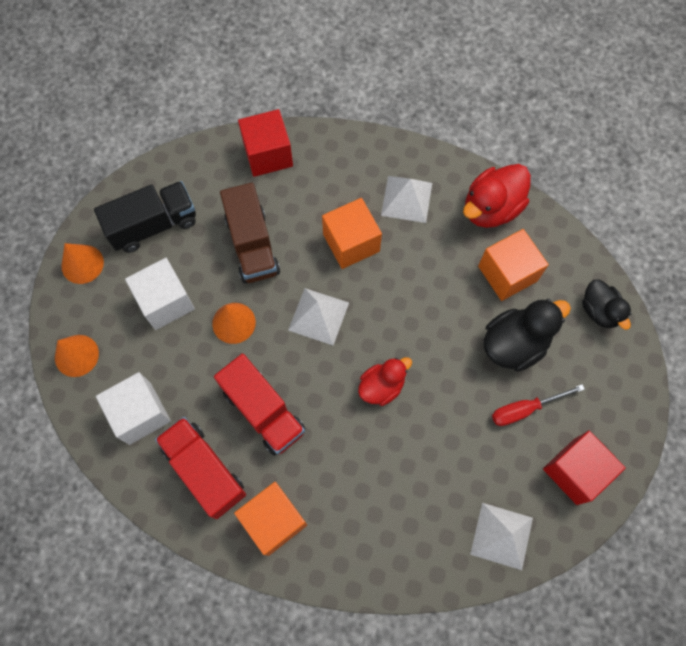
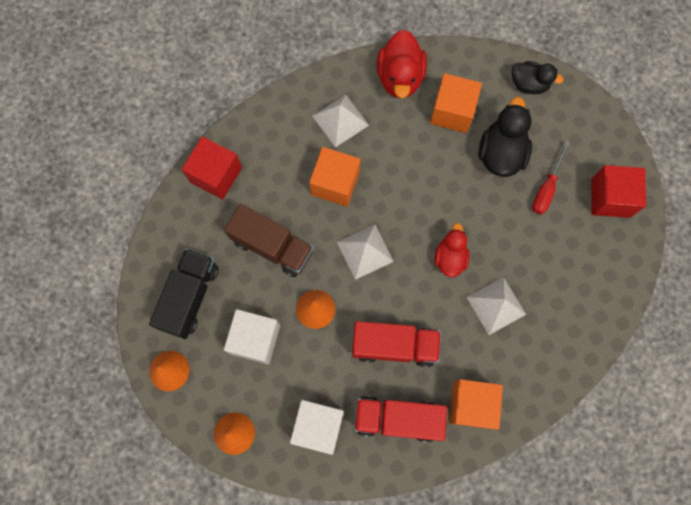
camera: 45 degrees left, 5 degrees up
(501, 536) = (608, 278): white pyramid -> white pyramid (496, 305)

